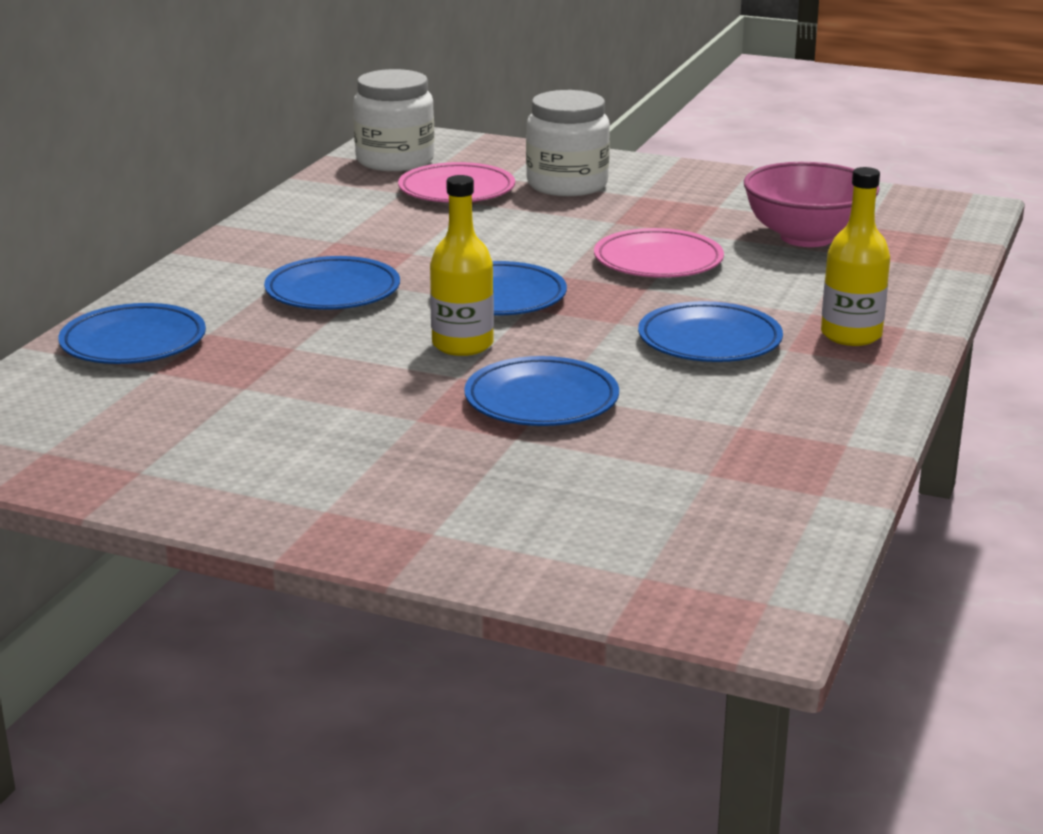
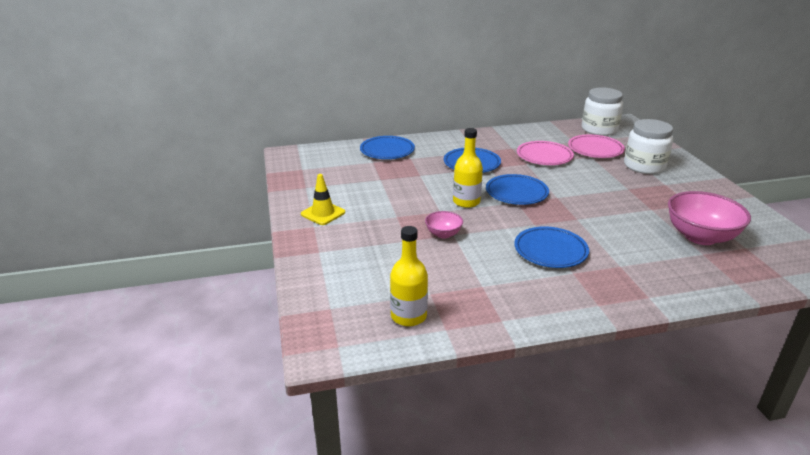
camera: 55 degrees right, 5 degrees up
(288, 485) = (323, 213): none -> yellow traffic cone
(541, 400) = (443, 234): blue plate -> pink bowl
(658, 261) = (607, 212): pink plate -> pink plate (544, 156)
(851, 335) = (614, 284): yellow bottle -> yellow bottle (408, 316)

